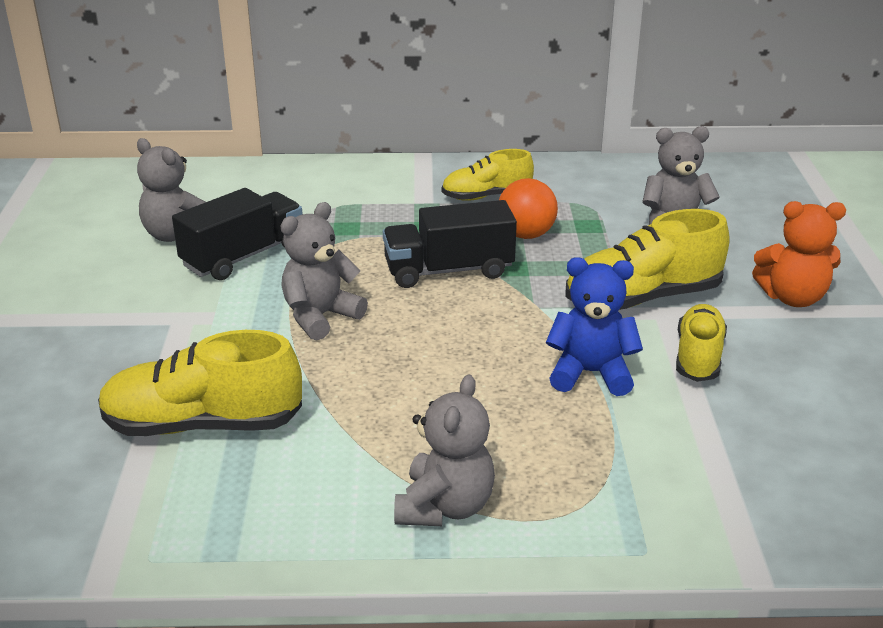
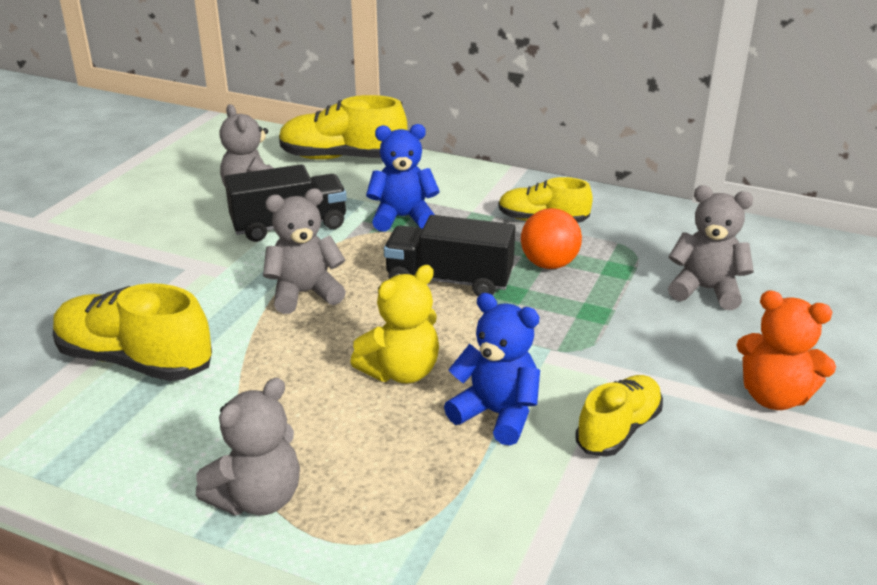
camera: 25 degrees right, 0 degrees up
(353, 223) = (402, 218): none -> blue teddy bear
(476, 361) = (401, 372): none -> yellow teddy bear
(643, 298) = (611, 354): yellow shoe -> yellow shoe (342, 158)

